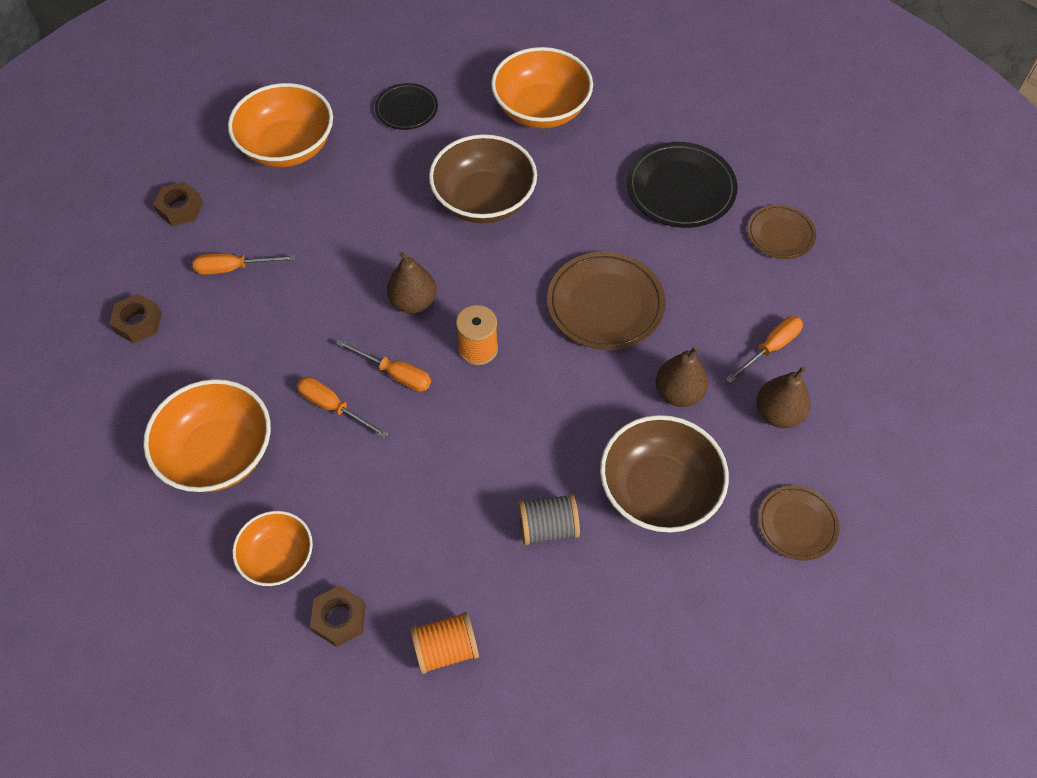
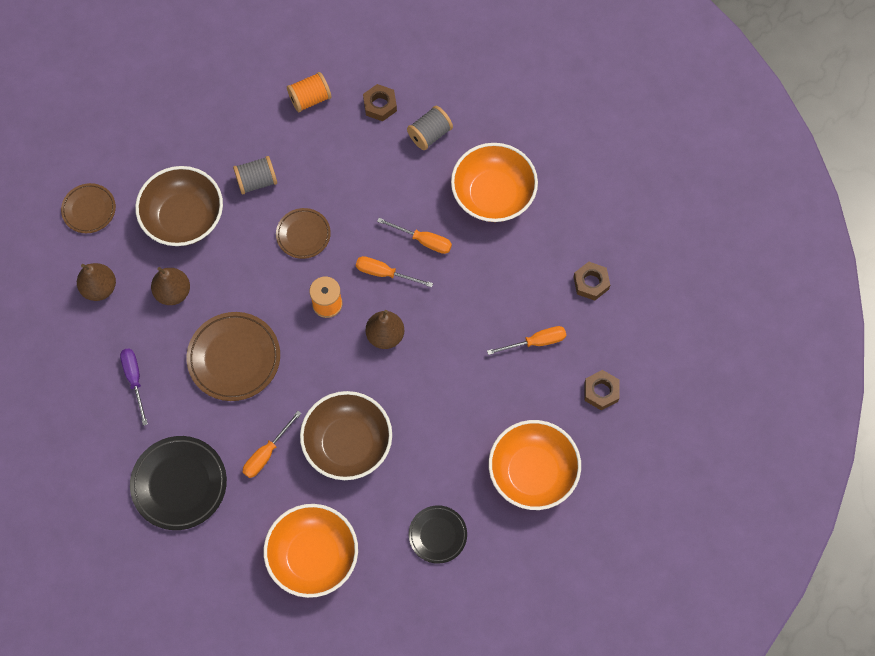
camera: 170 degrees right, 10 degrees up
(278, 557) = (429, 134): orange bowl -> grey spool
(731, 299) = (134, 380): none -> purple screwdriver
(770, 348) = (104, 341): orange screwdriver -> orange screwdriver (266, 453)
(780, 234) = (93, 450): brown plate -> brown plate (303, 235)

